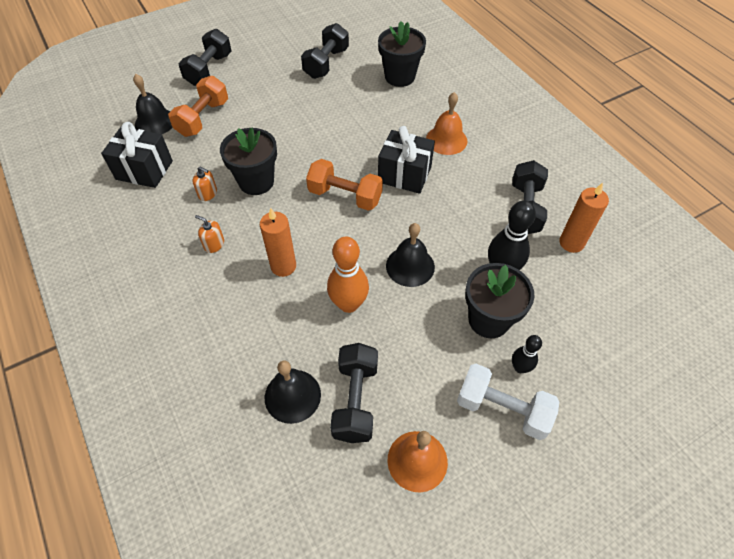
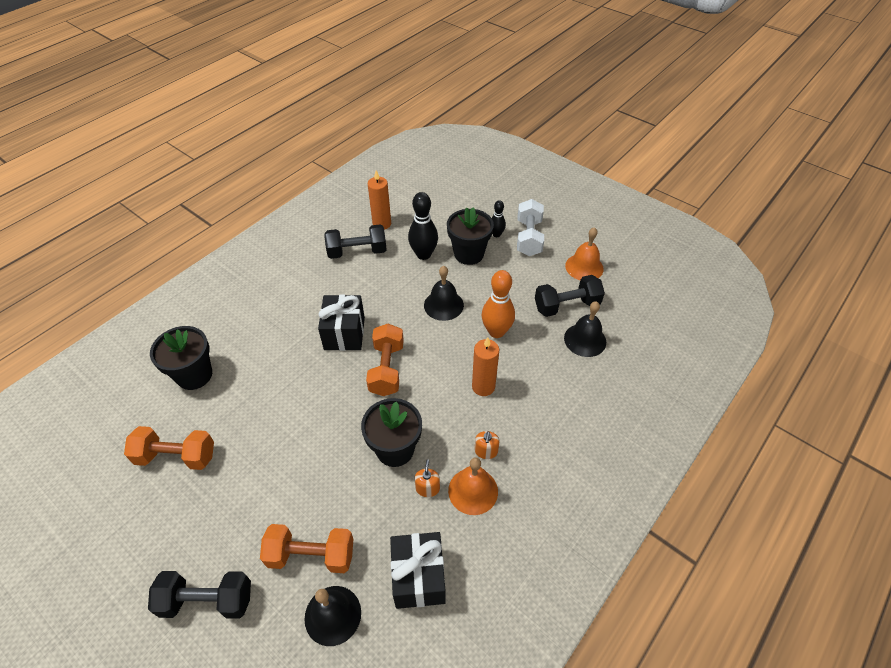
camera: 110 degrees left, 5 degrees down
(326, 63) = (176, 456): black dumbbell -> orange dumbbell
(446, 140) = (289, 314): orange bell -> orange bell (473, 491)

